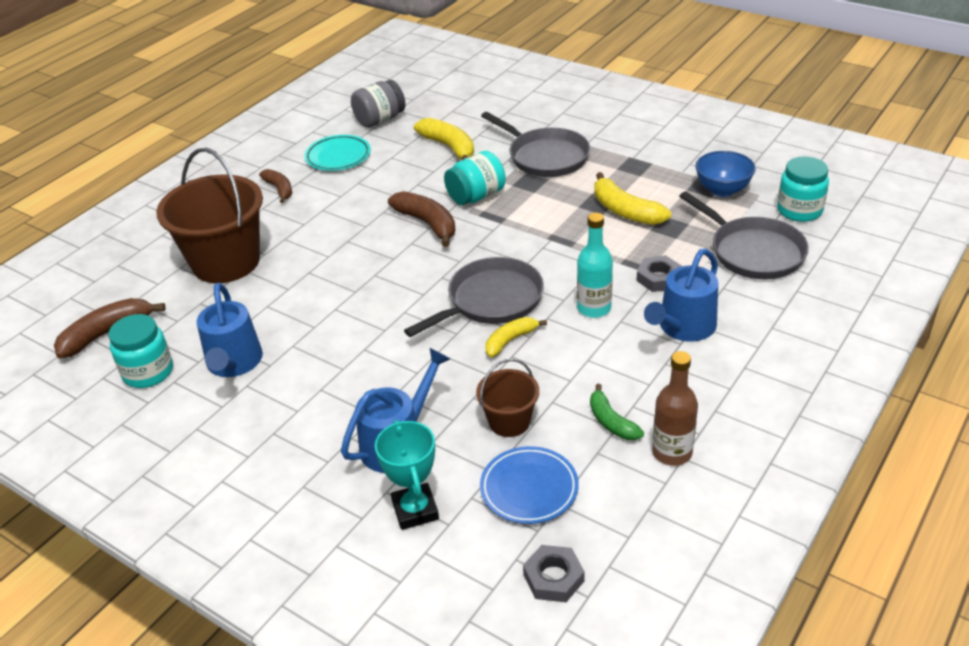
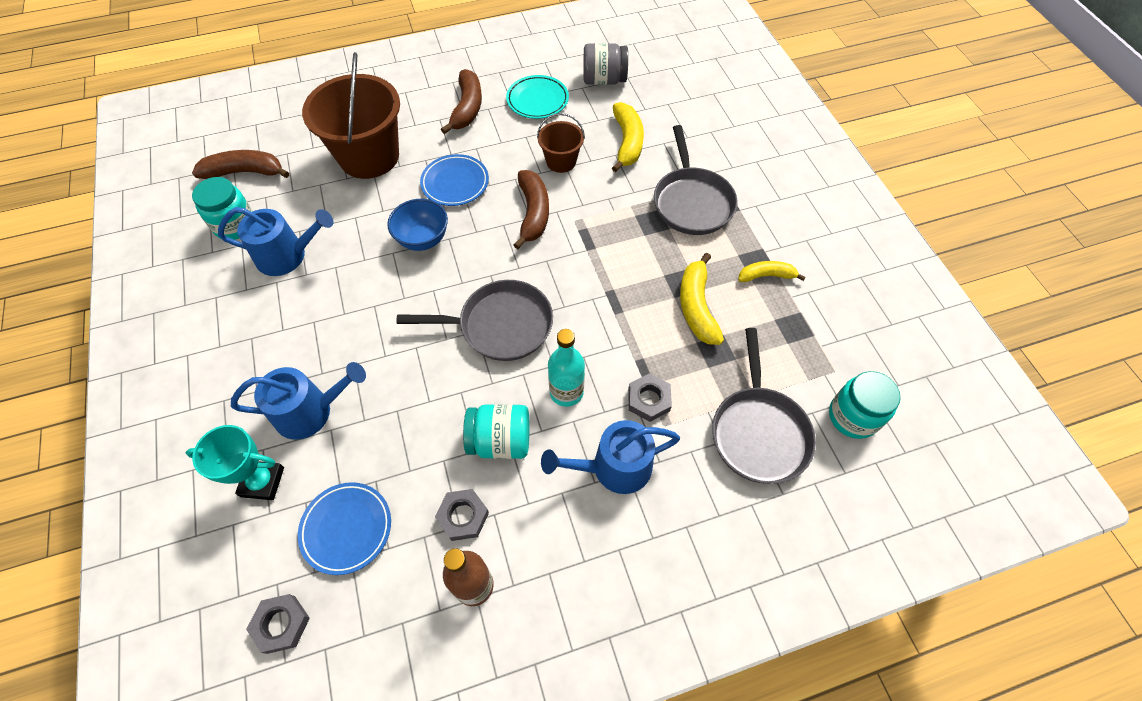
camera: 35 degrees right, 20 degrees up
(234, 363) = (287, 256): blue watering can -> blue watering can turned 120 degrees counterclockwise
(279, 189) = (467, 108): brown banana -> brown banana, size x1.57
(333, 239) = (455, 183): none -> blue plate
(415, 510) = (262, 482): turquoise trophy -> turquoise trophy turned 75 degrees clockwise
(476, 196) = (596, 209): turquoise jar -> turquoise jar (500, 441)
(509, 421) = (396, 454): brown bucket -> brown bucket (561, 161)
(510, 340) = (474, 376): yellow banana -> yellow banana (766, 276)
(611, 422) = (463, 516): green banana -> grey nut
(722, 190) = (806, 342): blue bowl -> blue bowl (423, 239)

